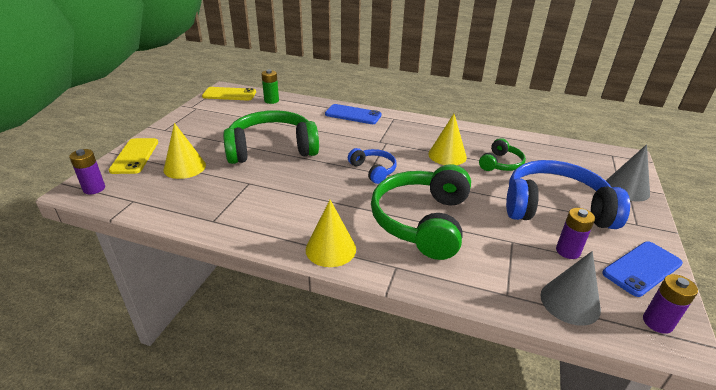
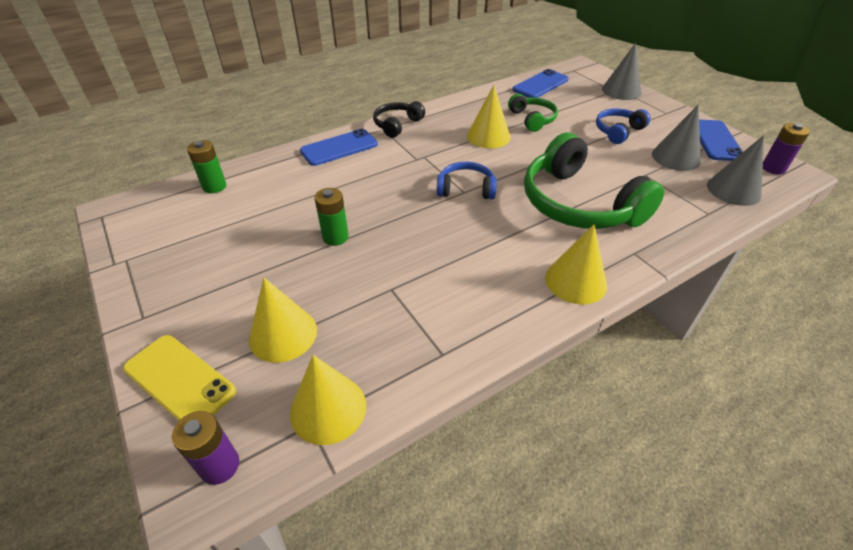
camera: 50 degrees left, 10 degrees up
(146, 201) = (328, 408): none -> yellow cone
(229, 94) = (136, 213): yellow phone -> none
(272, 149) = (335, 237): green headphones -> green battery
(405, 120) = (397, 125): none -> black headphones
(555, 208) = (618, 131): blue headphones -> blue headphones, size x0.50
(557, 149) = (540, 85): none -> blue phone
(567, 251) = (675, 157): purple battery -> grey cone

